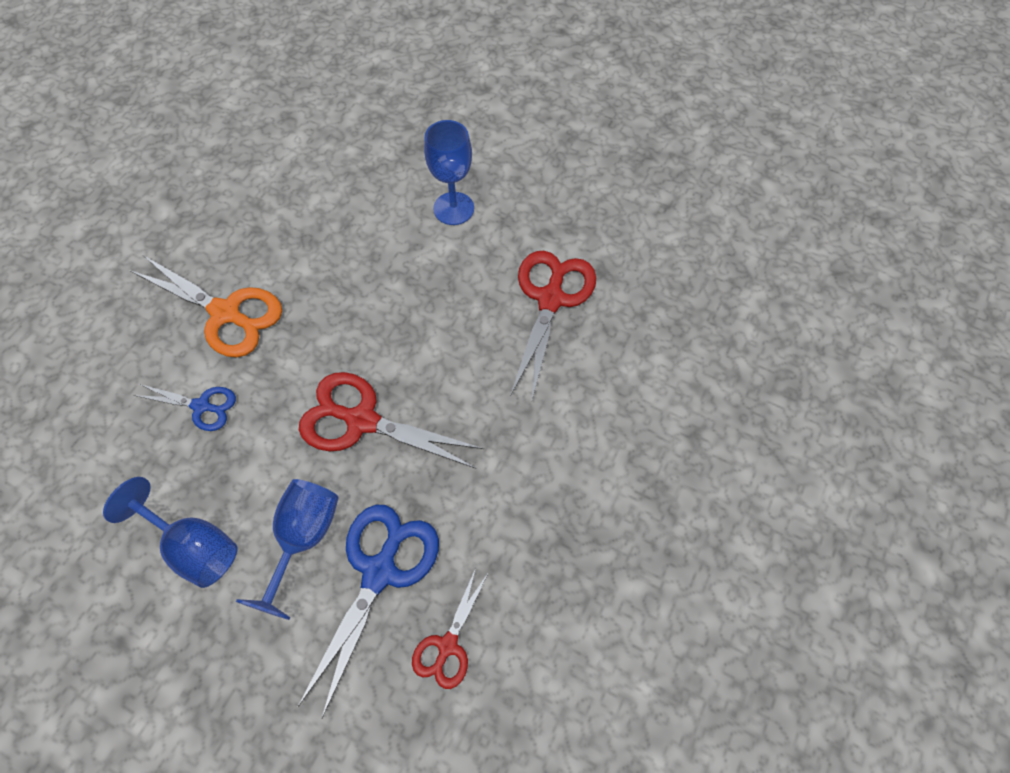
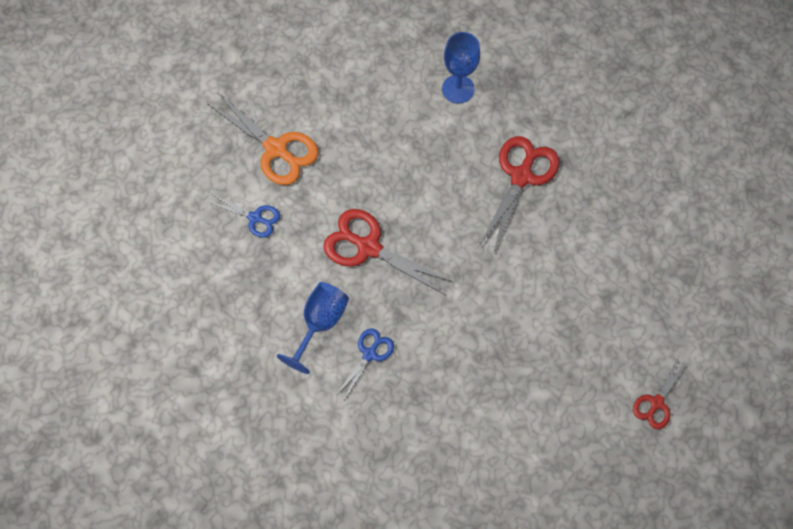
camera: 10 degrees right, 5 degrees up
(194, 546) = (245, 316): blue goblet -> none
(379, 571) = (369, 354): blue scissors -> blue scissors, size x0.56
(447, 645) = (409, 409): red scissors -> red scissors (656, 403)

